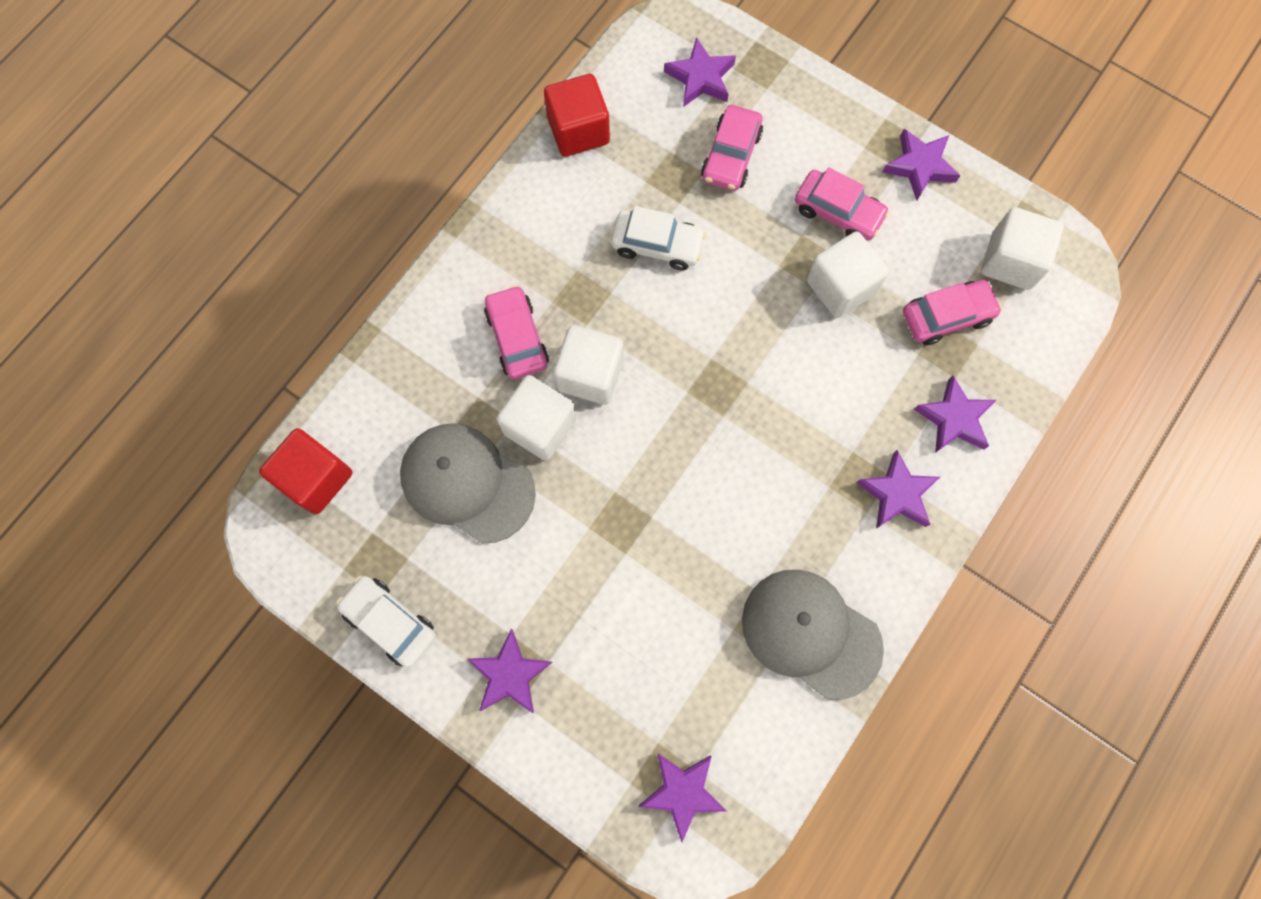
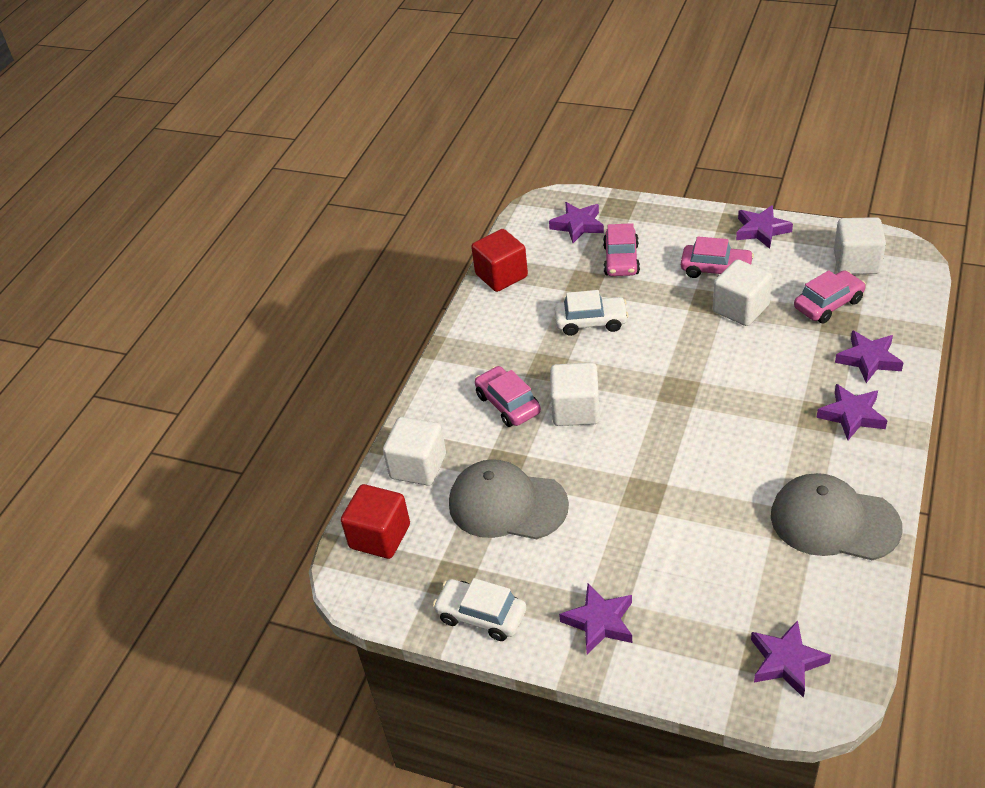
camera: 10 degrees left, 30 degrees down
(540, 426) = (550, 452): white cube -> white cube (418, 466)

